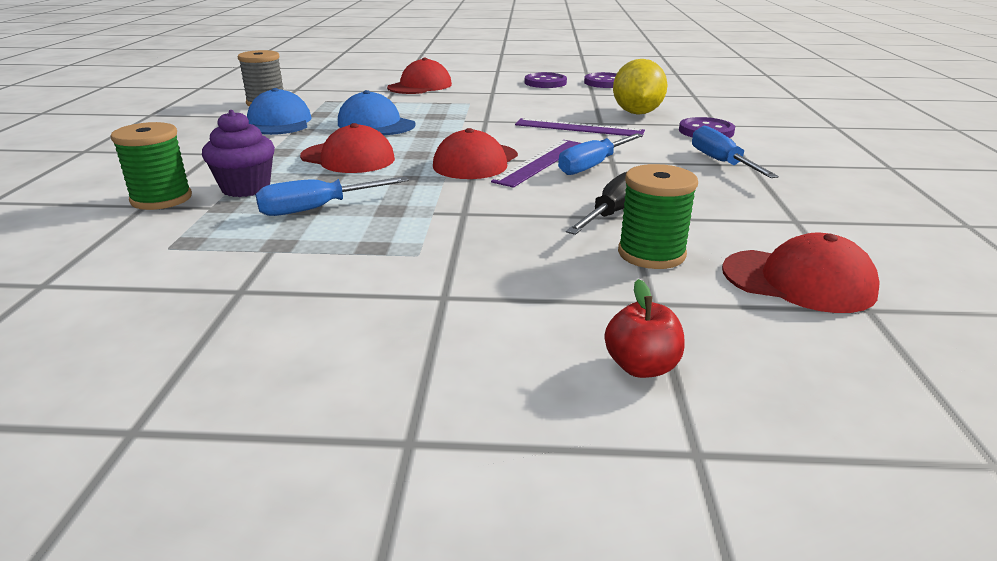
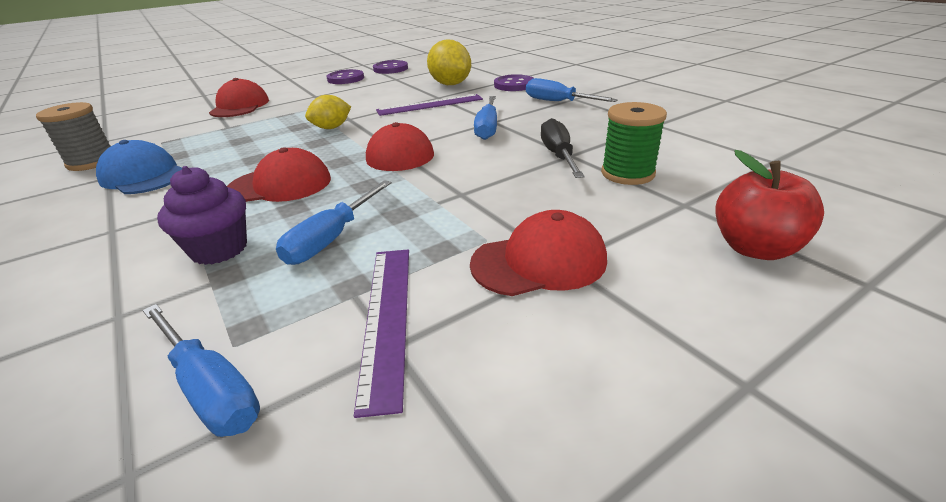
camera: 35 degrees left, 5 degrees up
(125, 264) = (211, 389): none -> blue screwdriver
(161, 199) = (130, 300): green spool -> none
(376, 124) = (254, 148): blue cap -> none
(458, 124) = (331, 128): none -> yellow lemon
(540, 162) = (448, 137): purple ruler -> purple ruler (387, 318)
(641, 367) = (755, 248): red apple -> red apple, size x1.50
(798, 281) = (721, 159): red cap -> red cap (539, 261)

